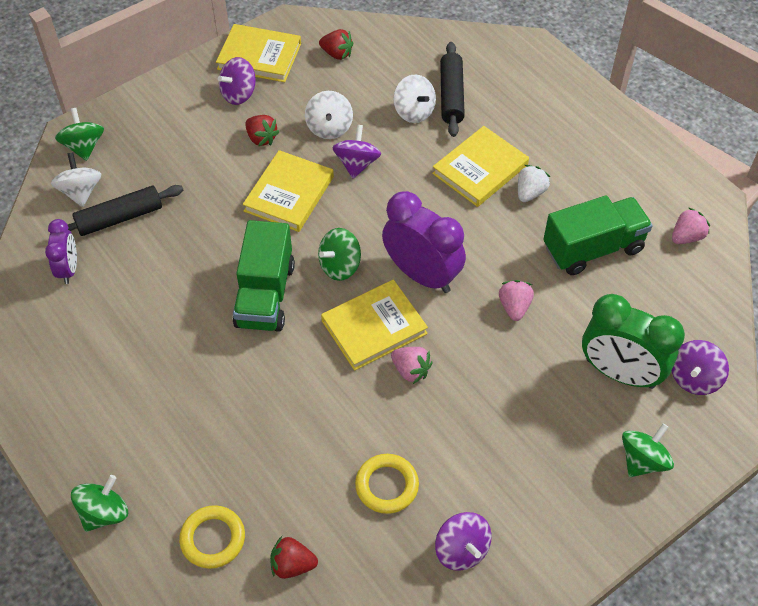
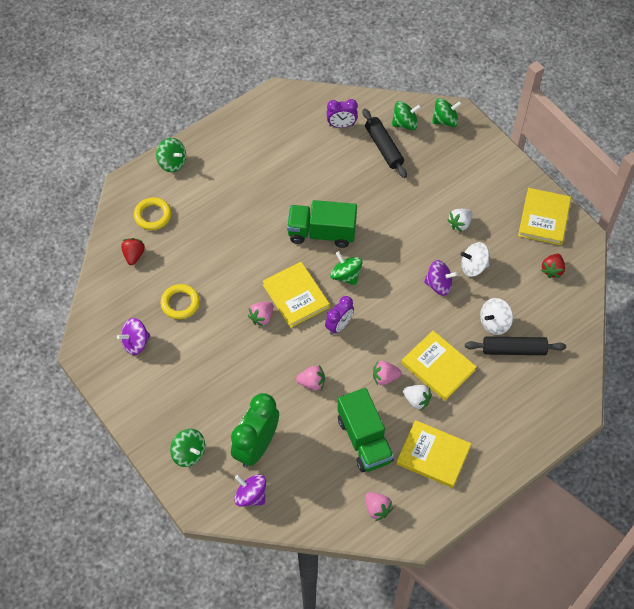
camera: 90 degrees right, 5 degrees up
(80, 192) = (405, 123): white spinning top -> green spinning top
(239, 94) = (503, 207): purple spinning top -> none
(261, 138) = (460, 224): red strawberry -> white strawberry
(289, 194) = (408, 243): yellow book -> yellow book (433, 455)
(422, 275) = (339, 325): purple clock -> purple clock, size x0.57
(499, 225) = (385, 377): none -> pink strawberry

